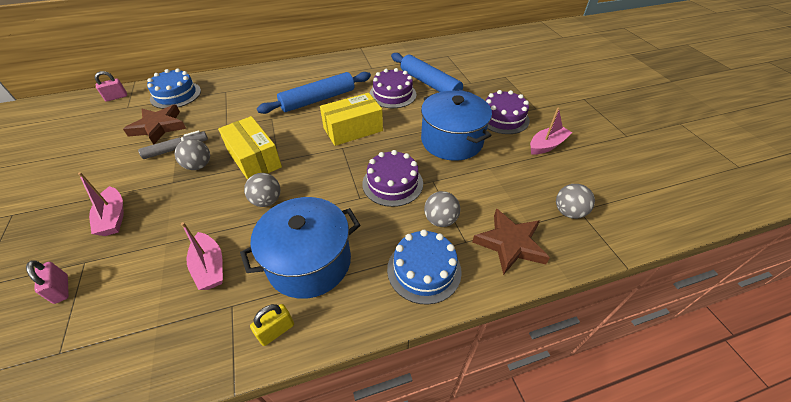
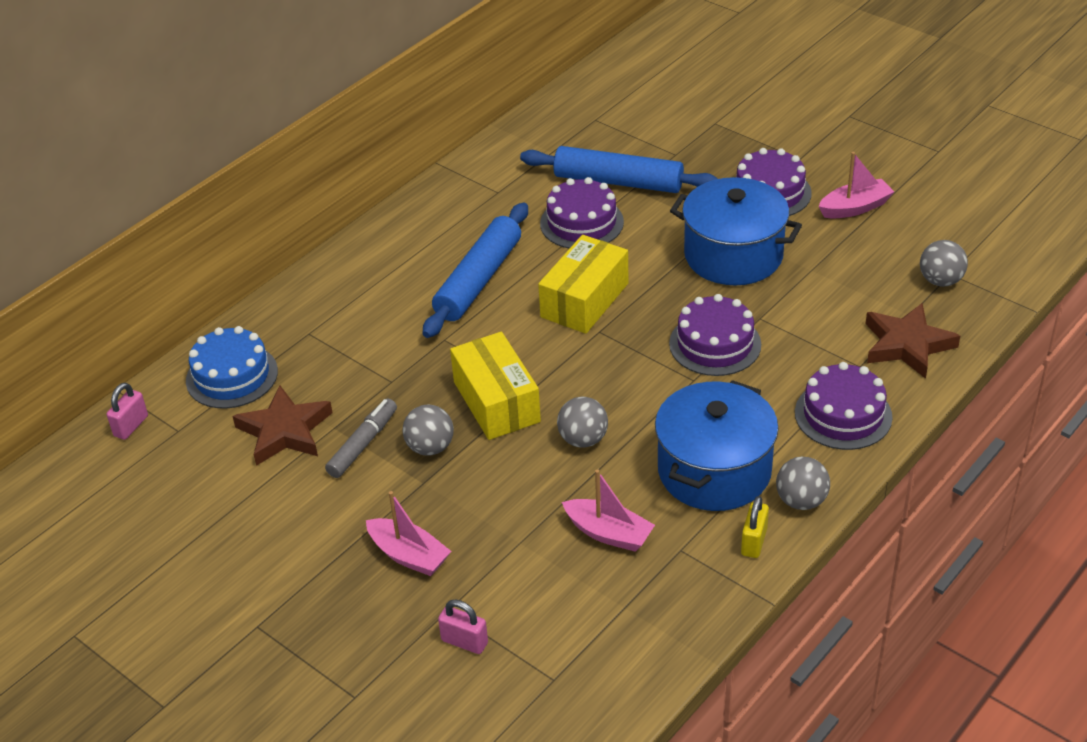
camera: 30 degrees left, 5 degrees down
(254, 159) = (496, 402): yellow box -> yellow box turned 45 degrees clockwise
(424, 270) = (843, 415): blue cake -> purple cake
(440, 220) = (812, 357): grey ball -> grey ball (801, 501)
(547, 145) = (855, 208): pink boat -> pink boat turned 45 degrees clockwise

